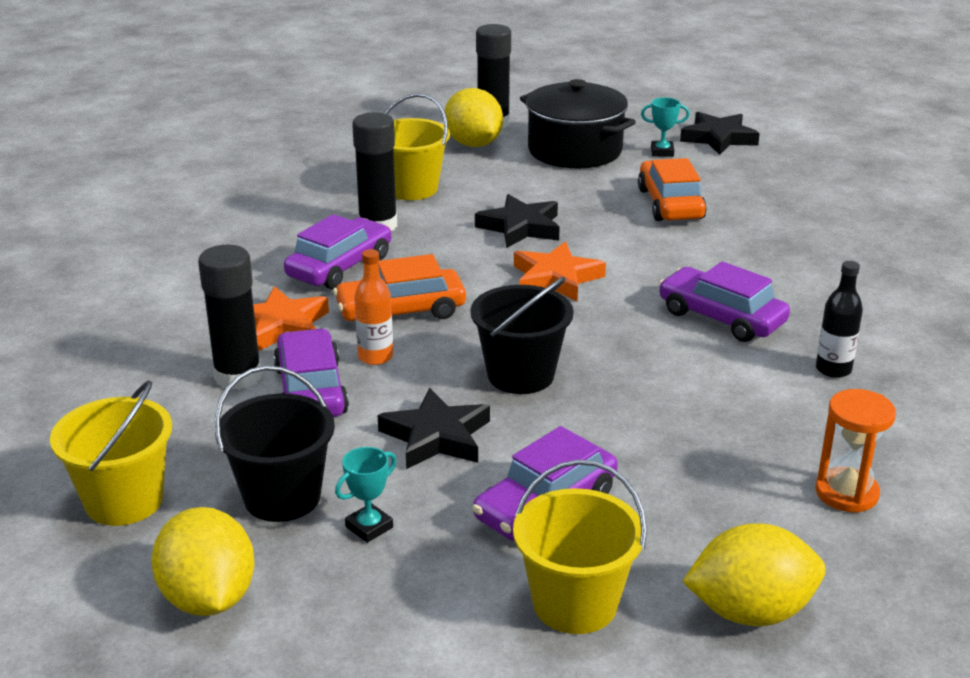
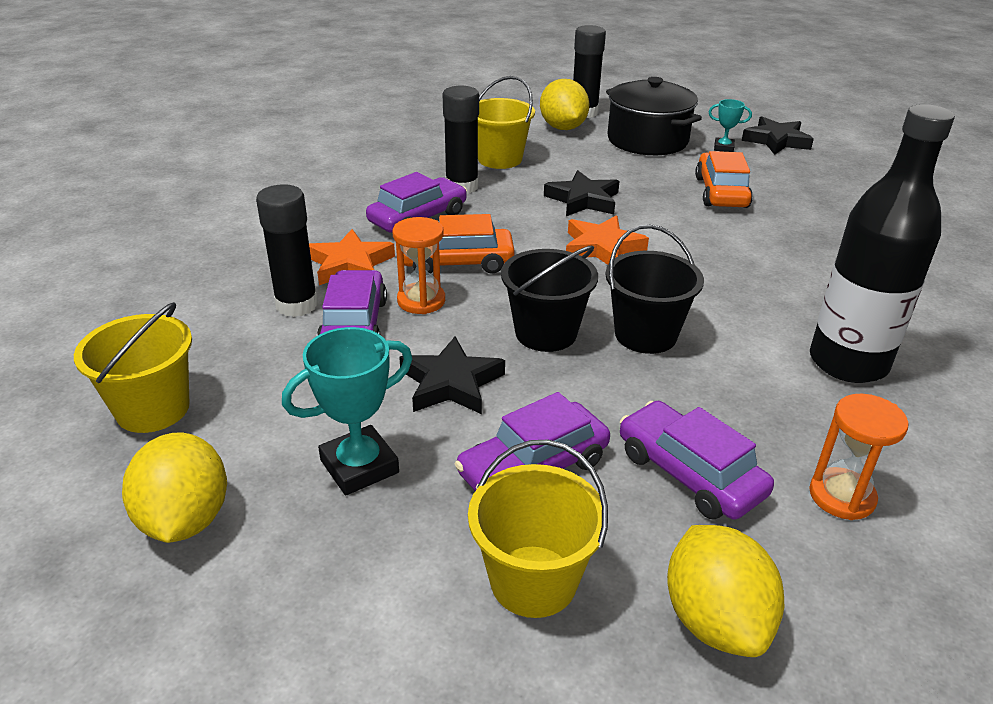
camera: 10 degrees right, 5 degrees up
(282, 497) = (291, 424): black bucket -> black bucket (645, 335)
(369, 527) = (359, 466): turquoise trophy -> turquoise trophy, size x1.79
(375, 357) = (421, 301): orange bottle -> orange hourglass
(721, 317) = (747, 299): purple car -> purple car (689, 473)
(750, 611) = (715, 620): yellow lemon -> yellow lemon turned 75 degrees clockwise
(833, 369) = (848, 363): black bottle -> black bottle, size x2.23

